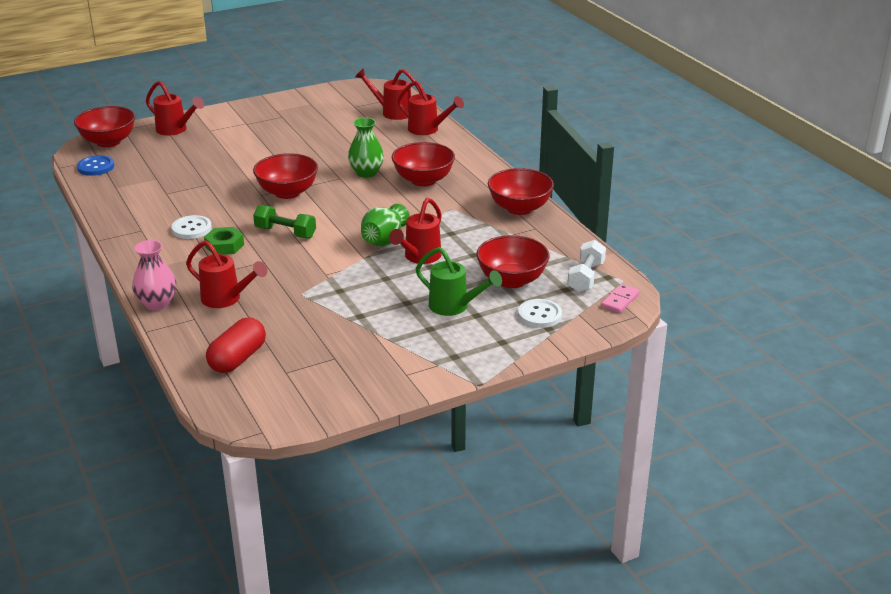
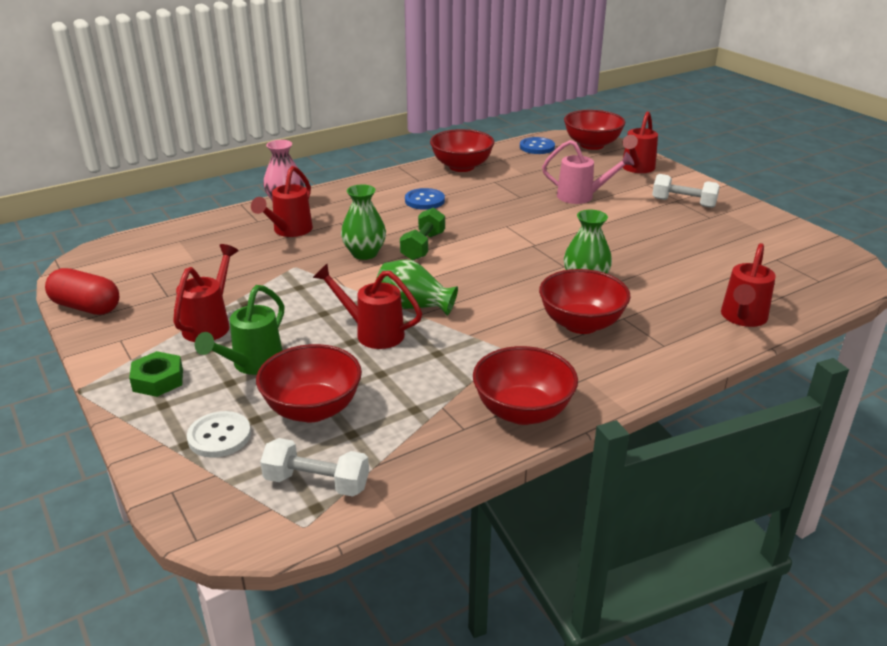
camera: 85 degrees right, 0 degrees up
(191, 229) = (424, 200): white button -> blue button
(221, 158) = (582, 197): none -> pink watering can
(224, 246) = (392, 219): green nut -> green nut (158, 380)
(237, 359) = (183, 247): red capsule -> red capsule (86, 307)
(252, 122) = (683, 203): none -> white dumbbell
(287, 192) = (515, 239): red bowl -> red bowl (461, 167)
(288, 260) = (364, 253): none -> green vase
(392, 112) = (779, 287): red watering can -> red watering can (210, 324)
(620, 300) = (244, 521): pink domino -> none

